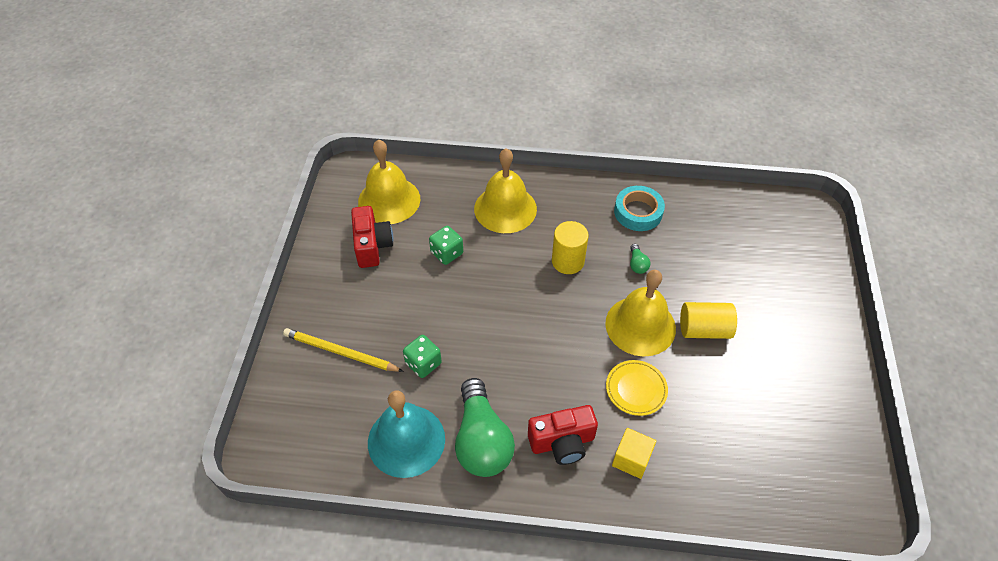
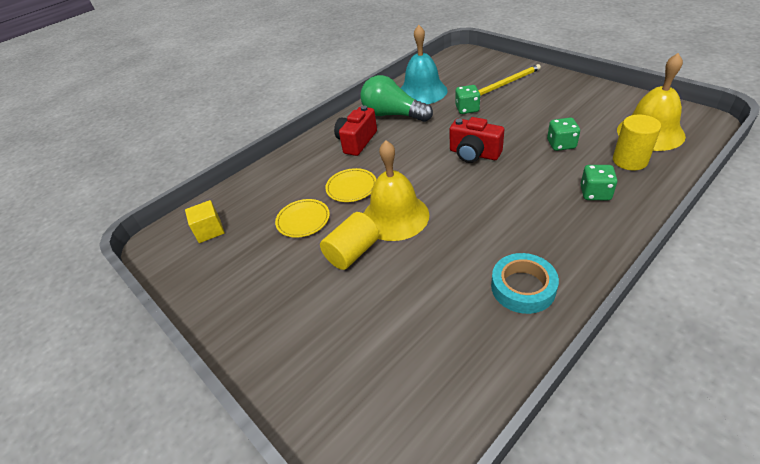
camera: 135 degrees right, 10 degrees down
(372, 246) = (596, 113): red camera -> red camera (474, 154)
(505, 209) = (595, 193): yellow bell -> green dice
(568, 261) = (497, 205): yellow cylinder -> yellow cylinder (630, 161)
(631, 459) = (315, 163): yellow cube -> yellow cube (209, 230)
(637, 264) = (456, 248): green light bulb -> none
(709, 398) = (303, 220): none -> yellow plate

